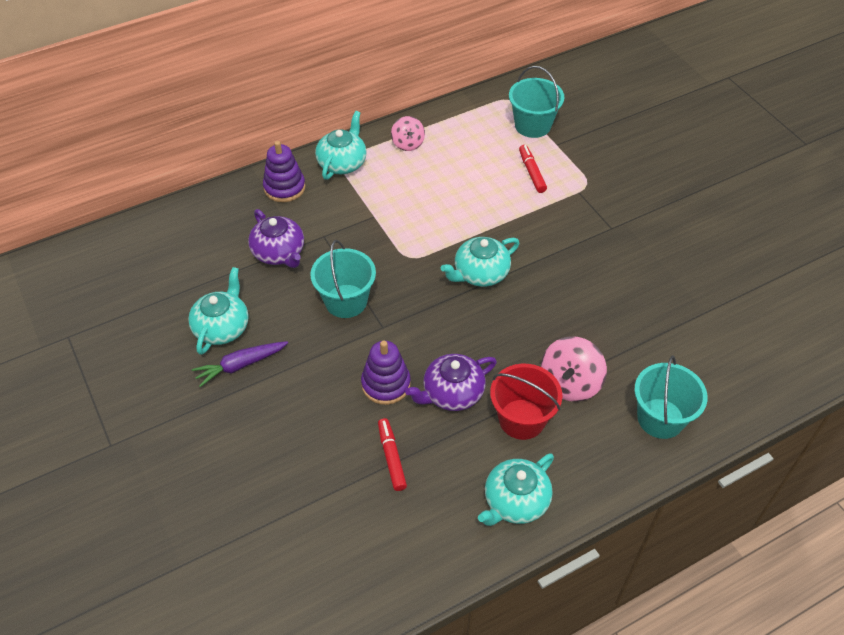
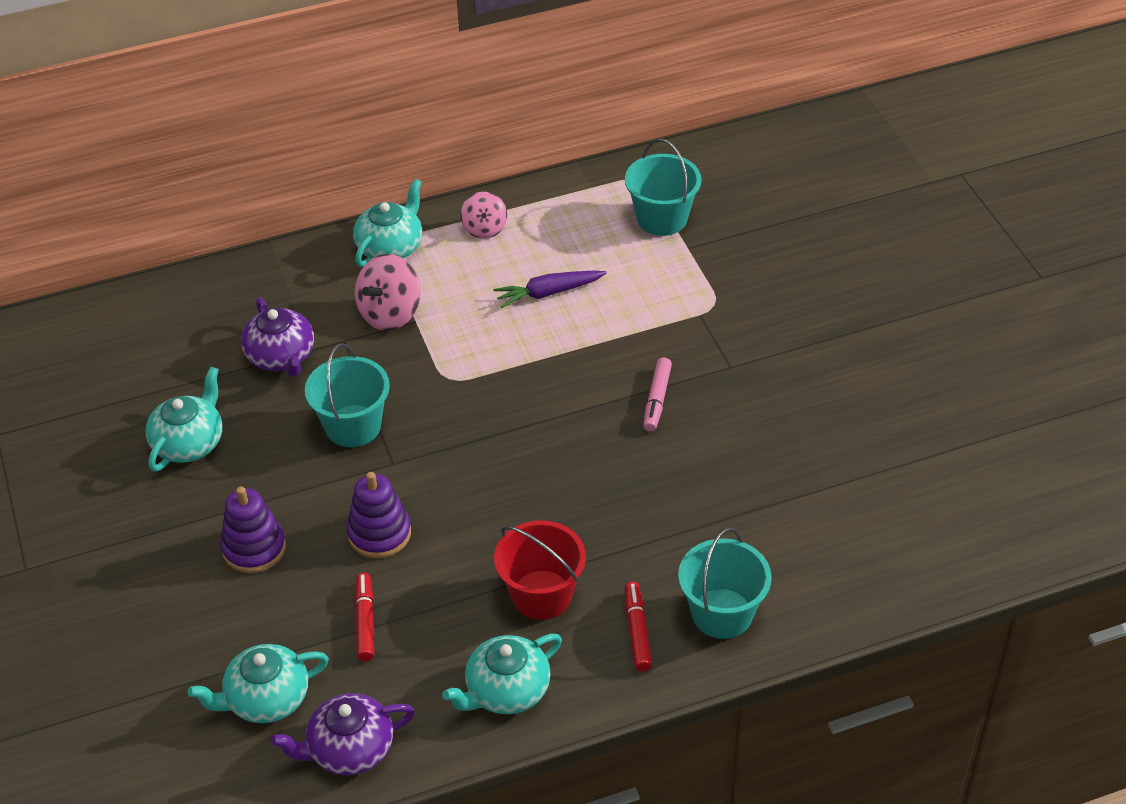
camera: 10 degrees right, 5 degrees down
(240, 365) = (202, 491): purple carrot -> purple carrot (548, 293)
(284, 188) = (307, 273): purple stacking toy -> purple stacking toy (254, 548)
(452, 393) = (460, 553): purple teapot -> purple teapot (349, 749)
(480, 273) = (537, 408): turquoise teapot -> turquoise teapot (266, 699)
(532, 172) = (642, 282): red marker -> red marker (637, 631)
(566, 258) = (657, 399): none -> pink marker
(570, 383) = (616, 558): pink spinning top -> pink spinning top (390, 313)

